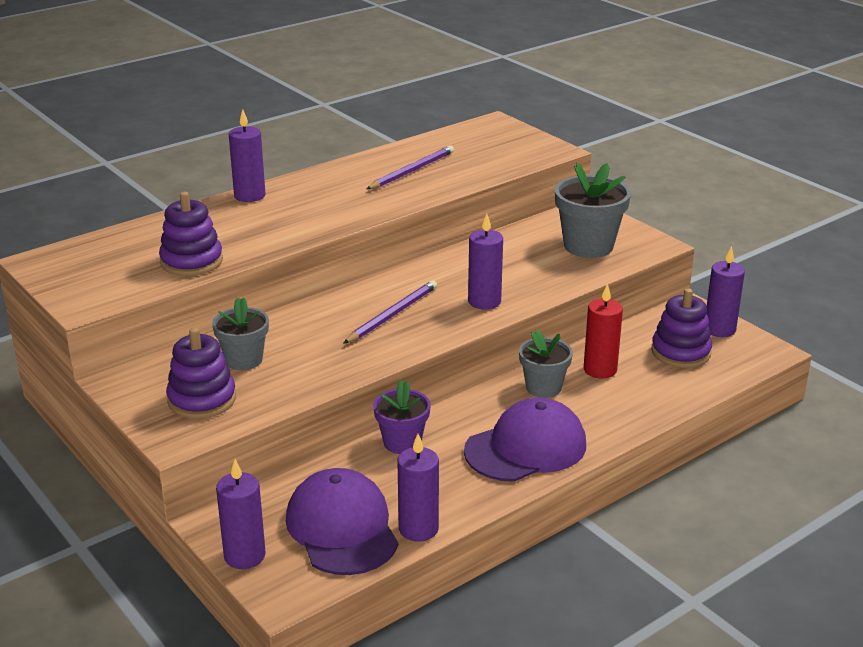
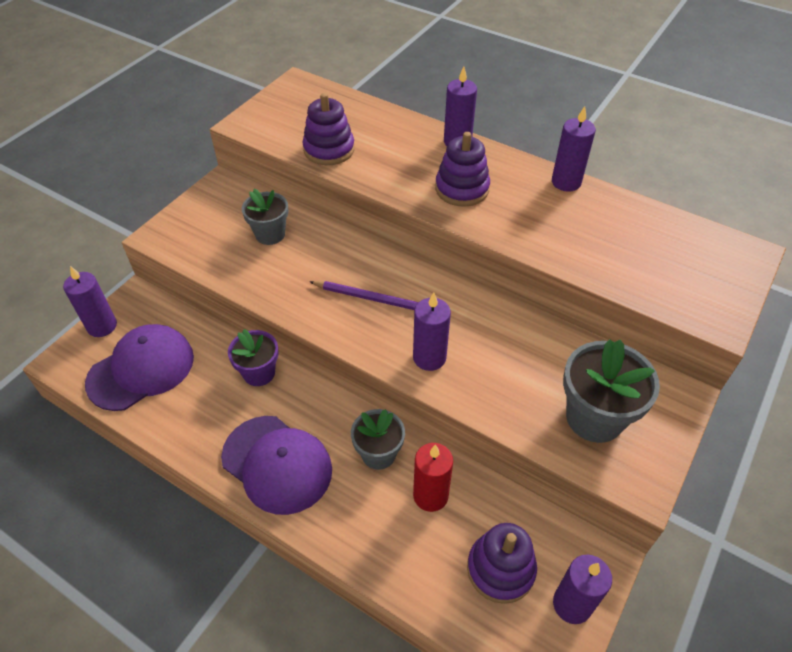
camera: 70 degrees right, 20 degrees up
(202, 400) = (210, 231): purple stacking toy -> purple stacking toy (462, 189)
(412, 171) = (577, 223): purple pencil -> none
(418, 529) = (148, 417): purple candle -> purple candle (566, 182)

